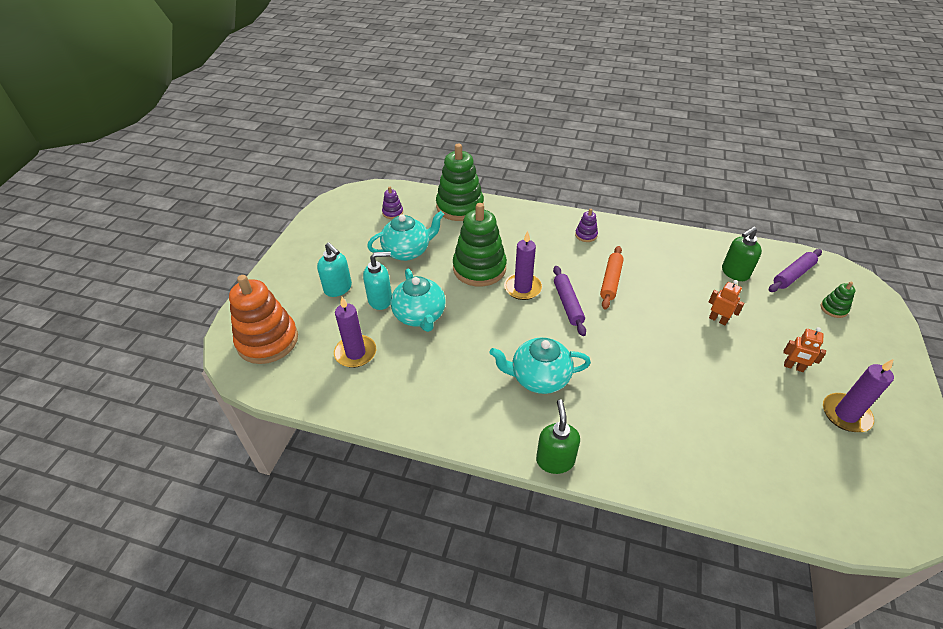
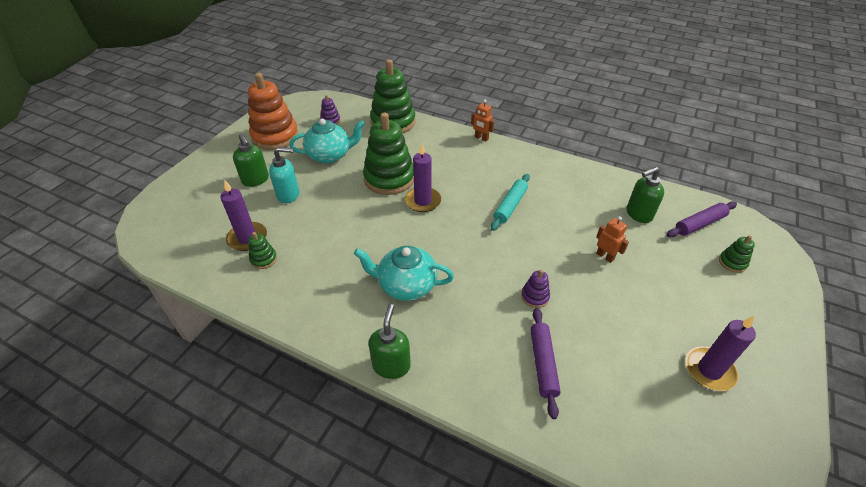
camera: 10 degrees right, 0 degrees up
(268, 341) = (176, 217): orange stacking toy -> orange stacking toy (275, 136)
(338, 288) = (255, 180): turquoise soap dispenser -> green soap dispenser
(382, 373) = (263, 259): none -> green stacking toy
(420, 316) = (318, 213): turquoise teapot -> none
(568, 304) = (460, 221): purple rolling pin -> purple rolling pin (543, 364)
(586, 235) = (502, 161): purple stacking toy -> purple stacking toy (535, 296)
(610, 281) = (510, 206): orange rolling pin -> turquoise rolling pin
(793, 367) = (668, 314): orange robot -> orange robot (481, 138)

